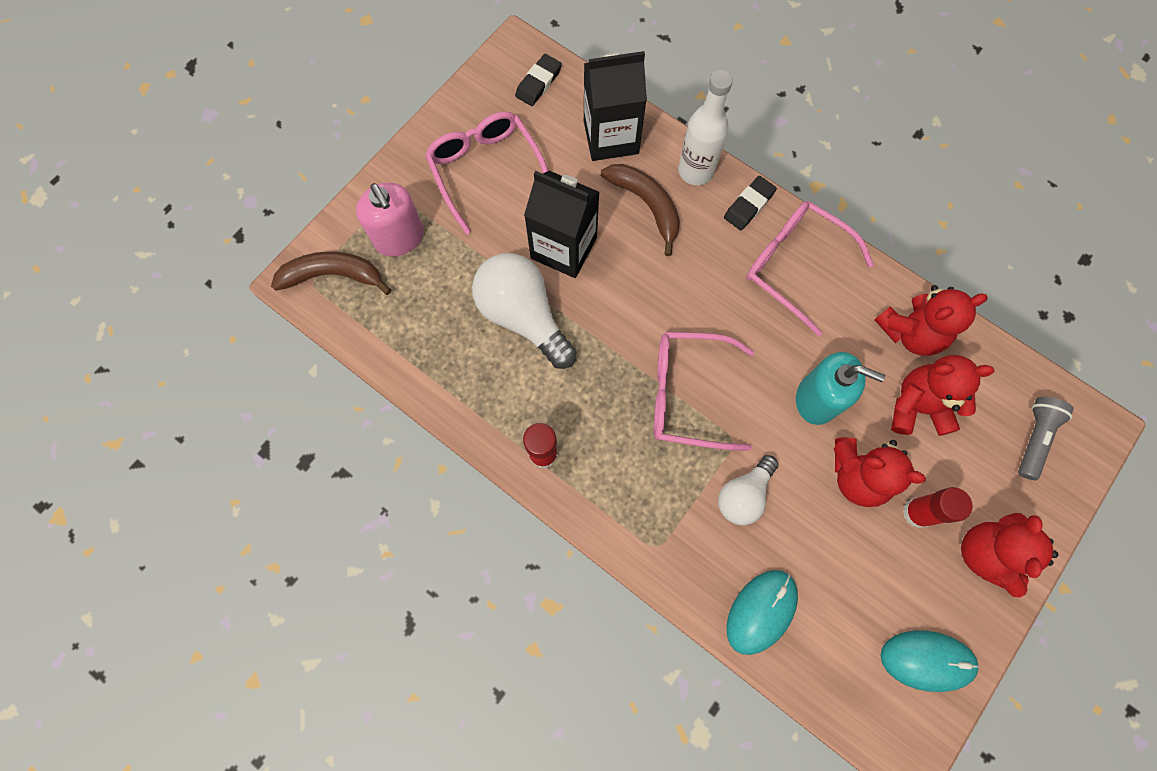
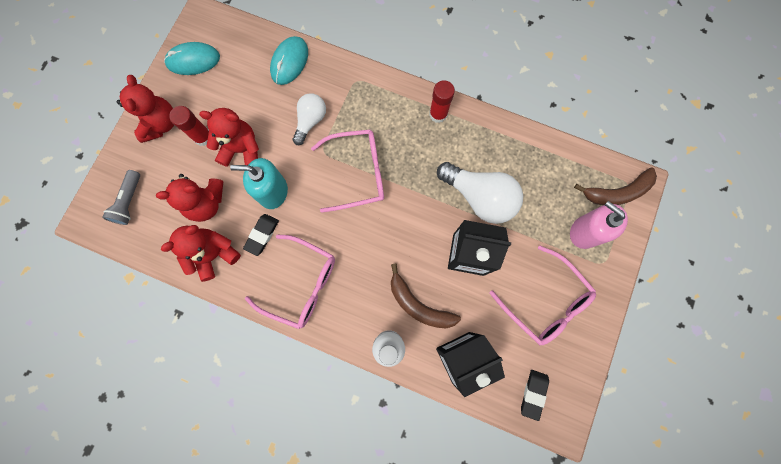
camera: 165 degrees right, 5 degrees up
(749, 205) = (343, 325): black eraser -> black eraser (262, 235)

